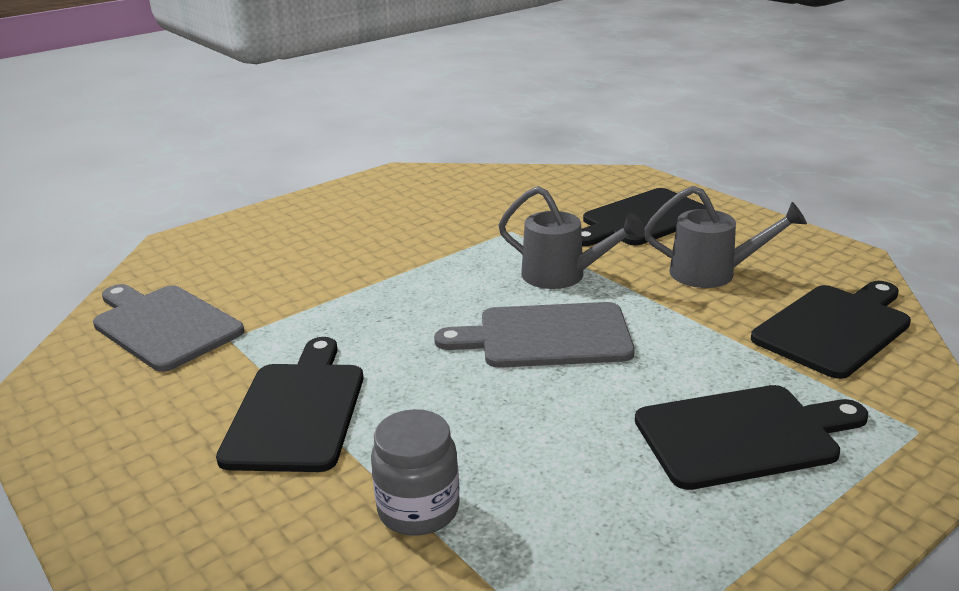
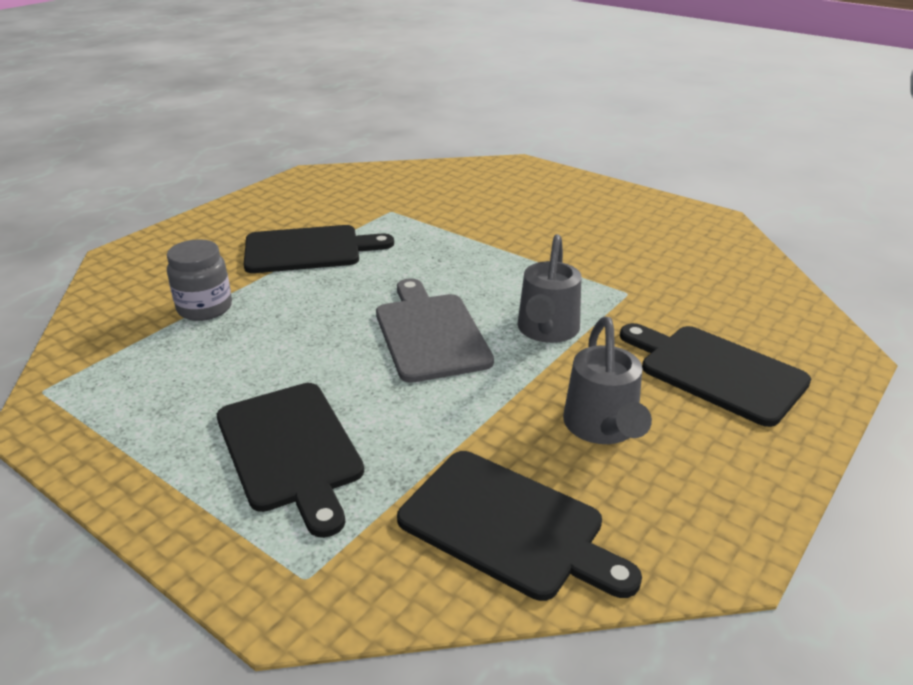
camera: 75 degrees right, 5 degrees up
(164, 325) = (401, 188): grey cutting board -> none

